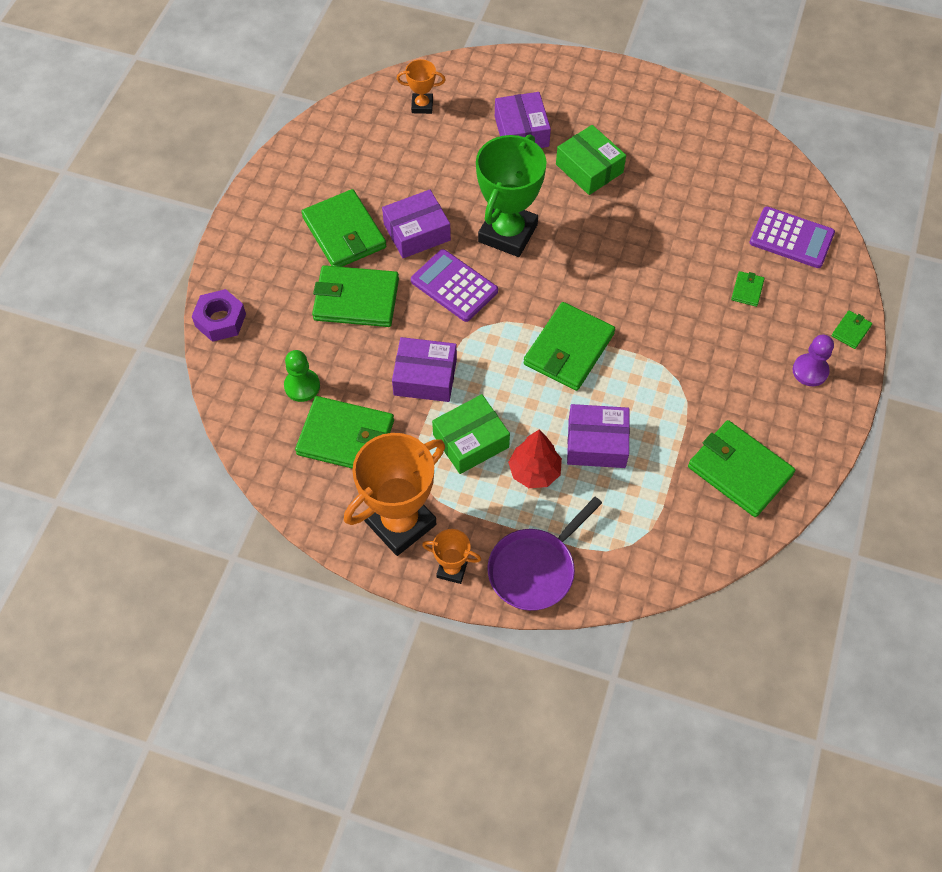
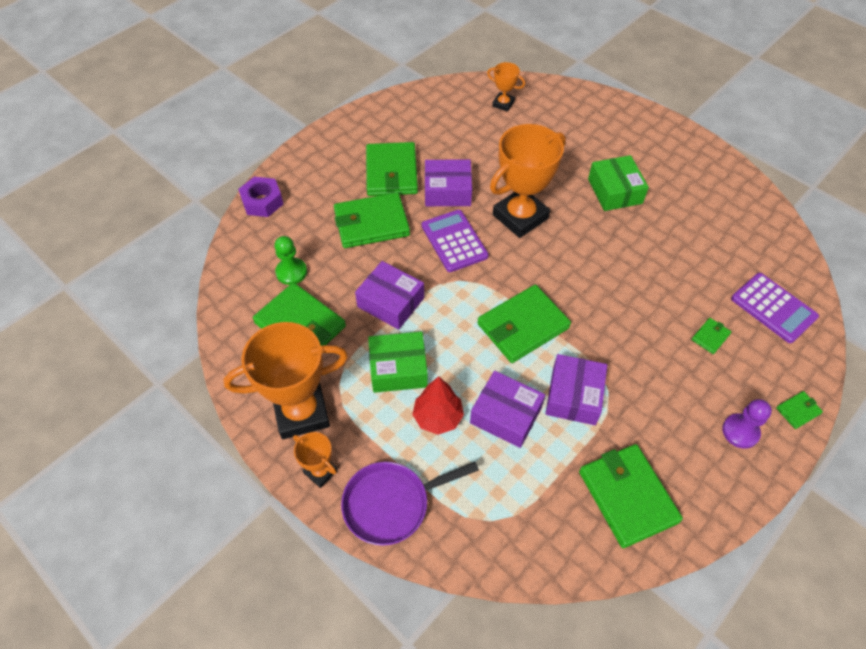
camera: 25 degrees right, 5 degrees down
(356, 299) = (371, 223): green wallet -> green wallet turned 45 degrees counterclockwise
(507, 233) = (520, 217): green trophy -> orange trophy
(521, 131) = (572, 146): purple box -> purple box (573, 396)

